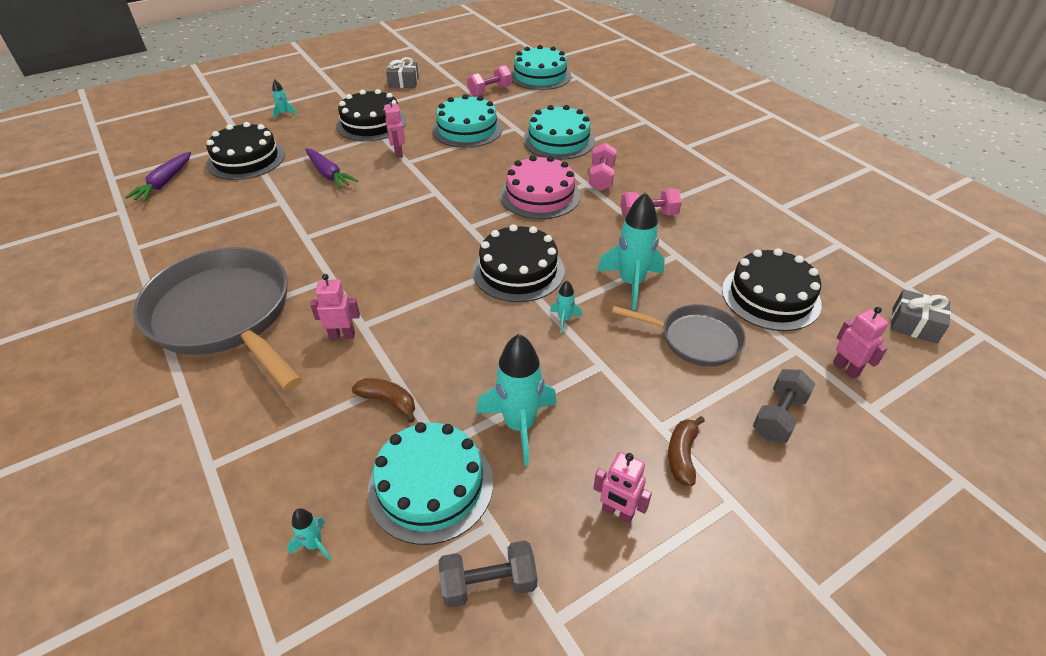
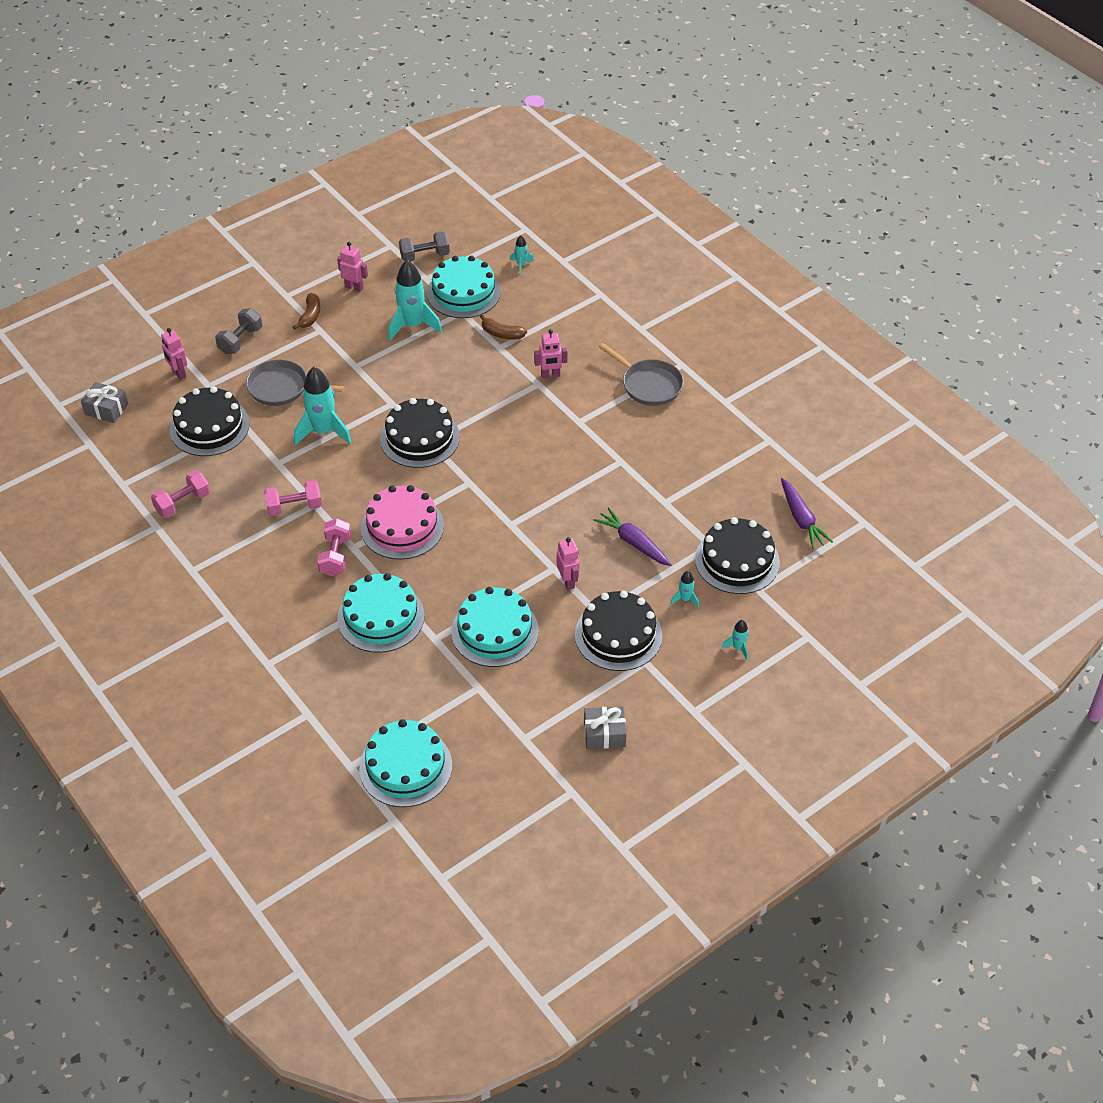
camera: 175 degrees right, 5 degrees up
(164, 183) = (801, 519): purple carrot -> purple carrot turned 150 degrees clockwise
(225, 315) = (649, 385): grey pan -> grey pan, size x0.53
(490, 91) = (476, 719): pink dumbbell -> pink dumbbell (182, 503)
(564, 319) = (381, 397): turquoise rocket -> turquoise rocket (685, 599)

